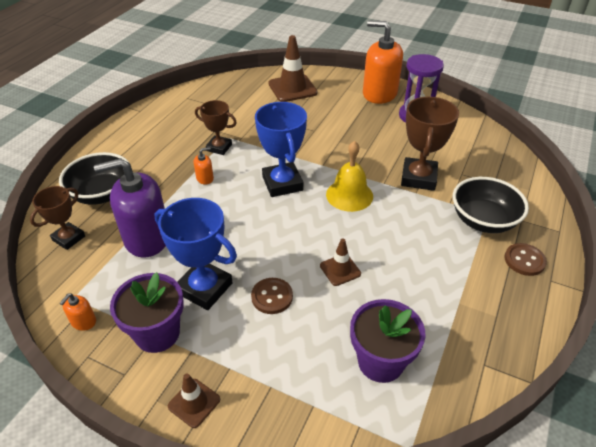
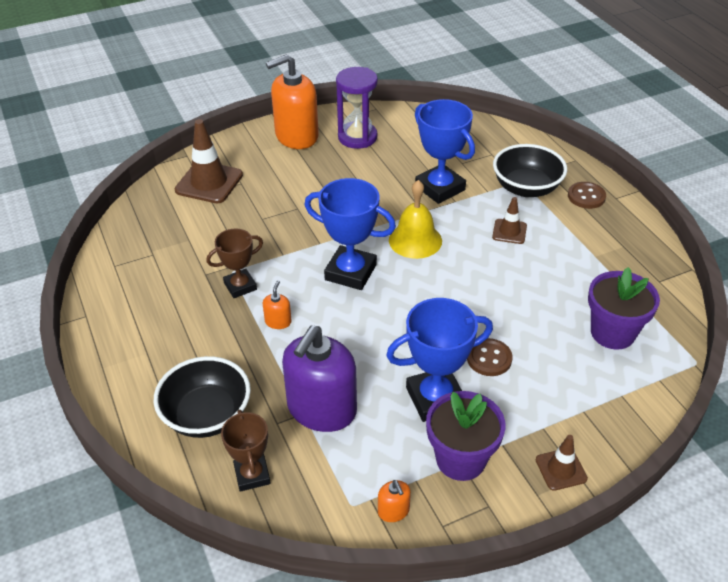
camera: 50 degrees left, 0 degrees up
(340, 270) = (499, 299): brown traffic cone -> brown traffic cone (509, 231)
(418, 178) = (440, 188): brown trophy -> blue trophy

